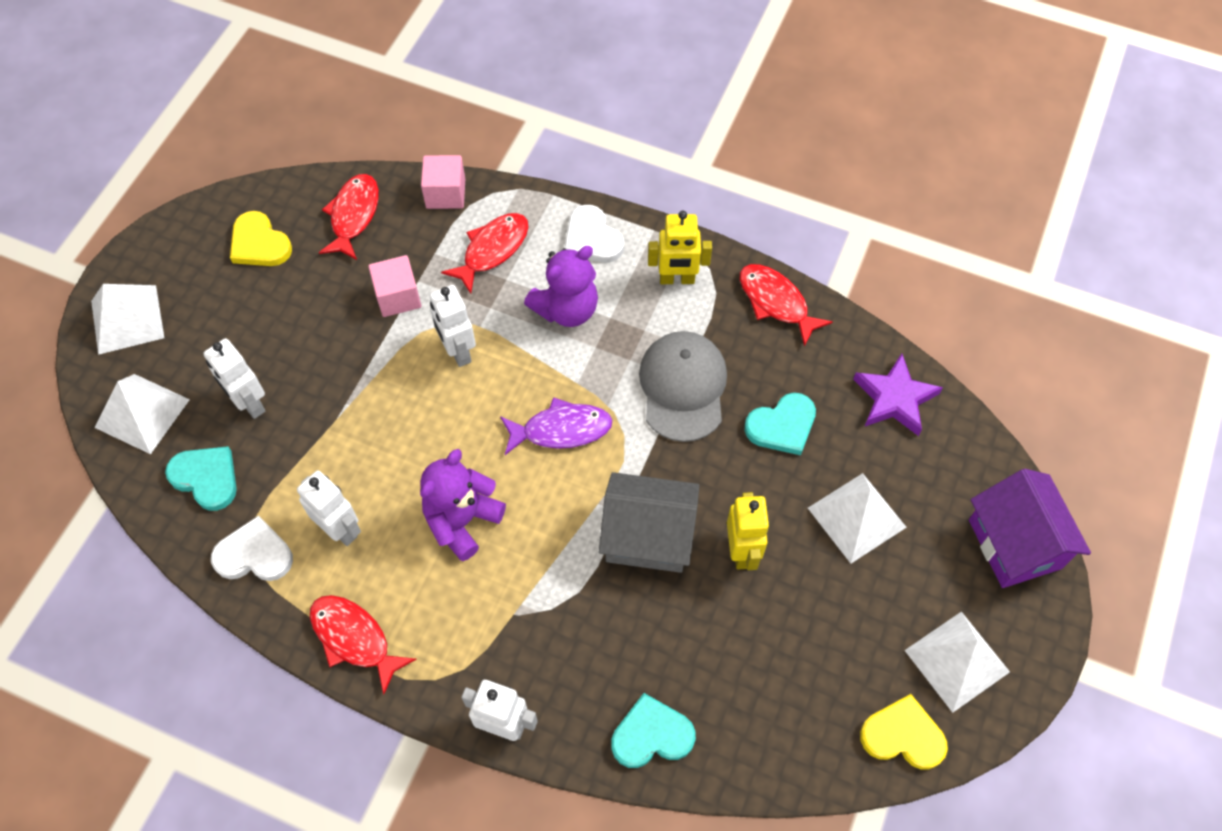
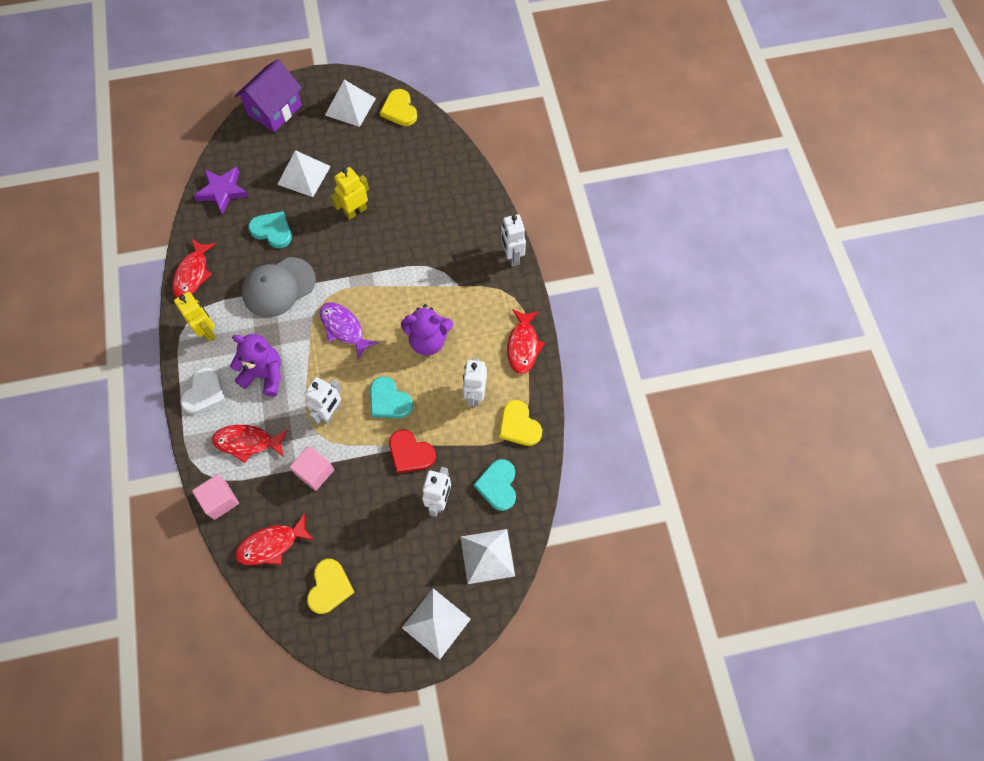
camera: 125 degrees left, 5 degrees up
(254, 554) = (519, 425): white heart -> yellow heart
(332, 407) = (410, 453): none -> red heart
(648, 536) = (376, 254): grey house -> none
(651, 735) = (471, 198): turquoise heart -> turquoise heart (389, 400)

